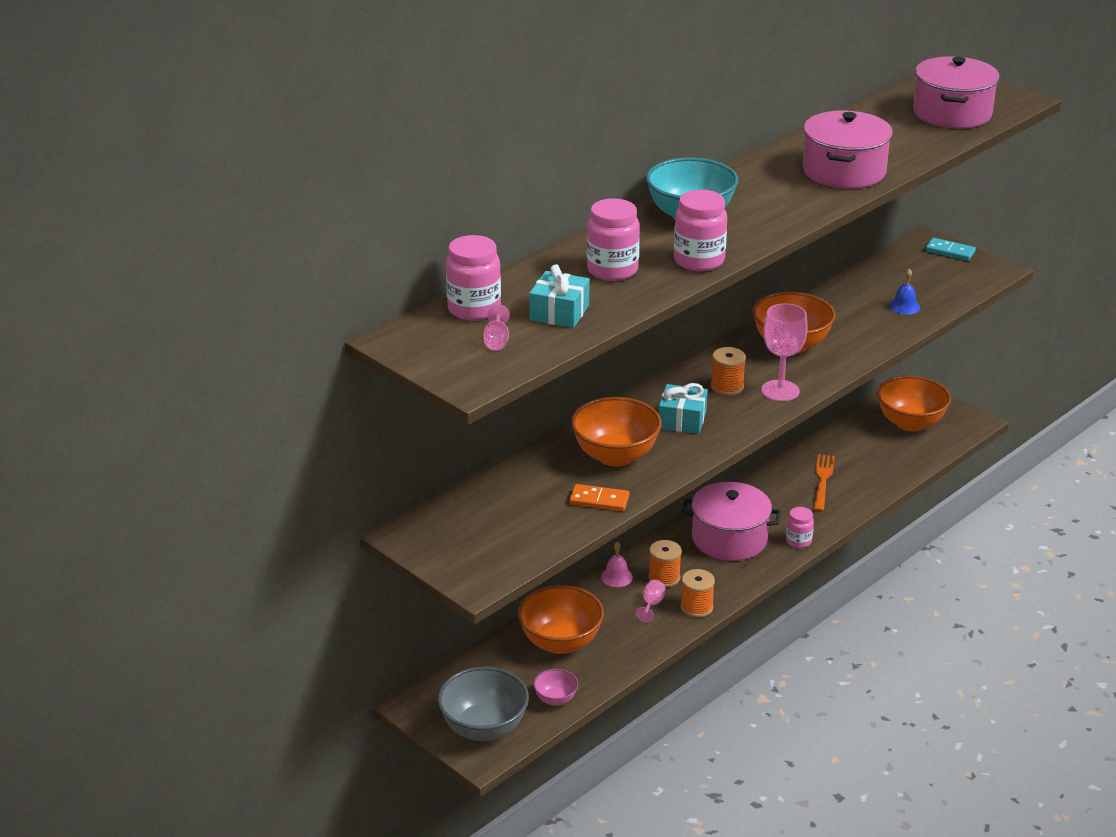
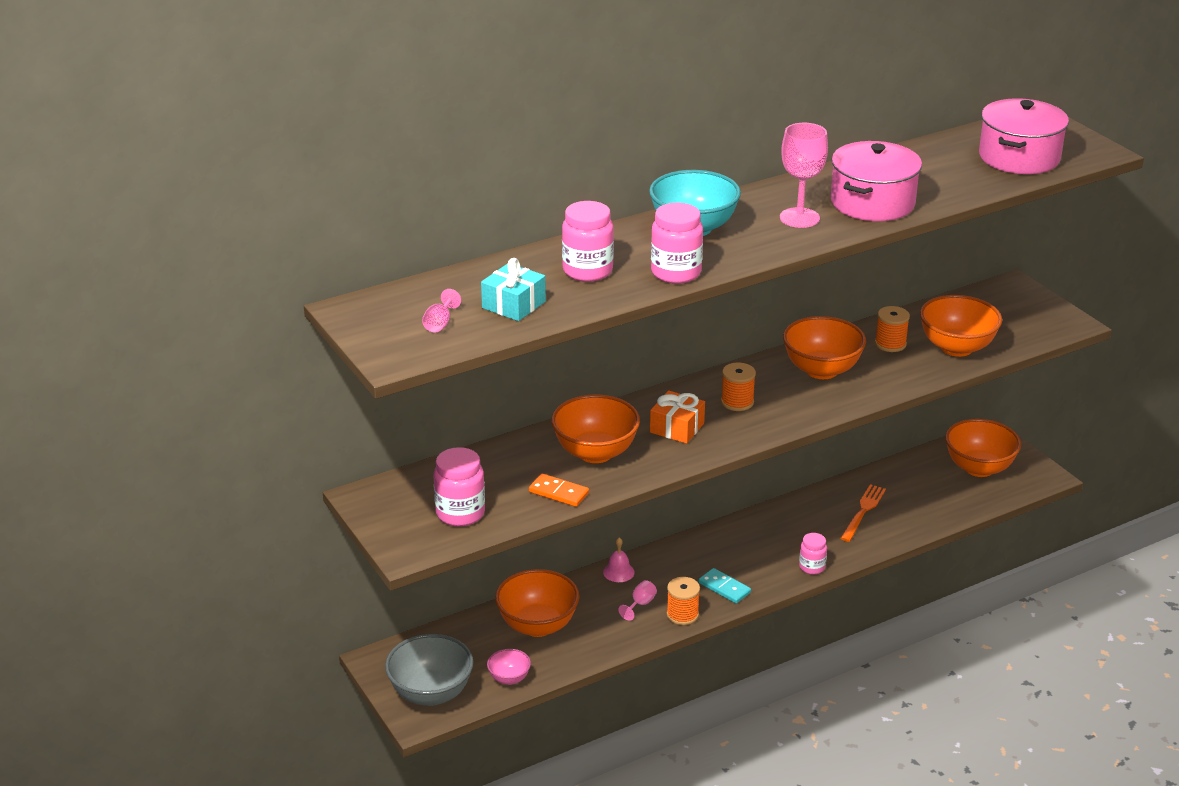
camera: 15 degrees right, 0 degrees up
(474, 309) = (437, 290): pink jar -> pink jar (460, 513)
(664, 577) = (664, 580): orange spool -> orange spool (890, 344)
(682, 420) = (677, 428): turquoise gift -> orange gift
(729, 539) = (744, 553): pink pot -> none
(780, 391) = (788, 414): pink goblet -> pink goblet (799, 218)
(904, 306) = (956, 348): blue bell -> orange bowl
(950, 251) = (1032, 299): turquoise domino -> turquoise domino (724, 588)

